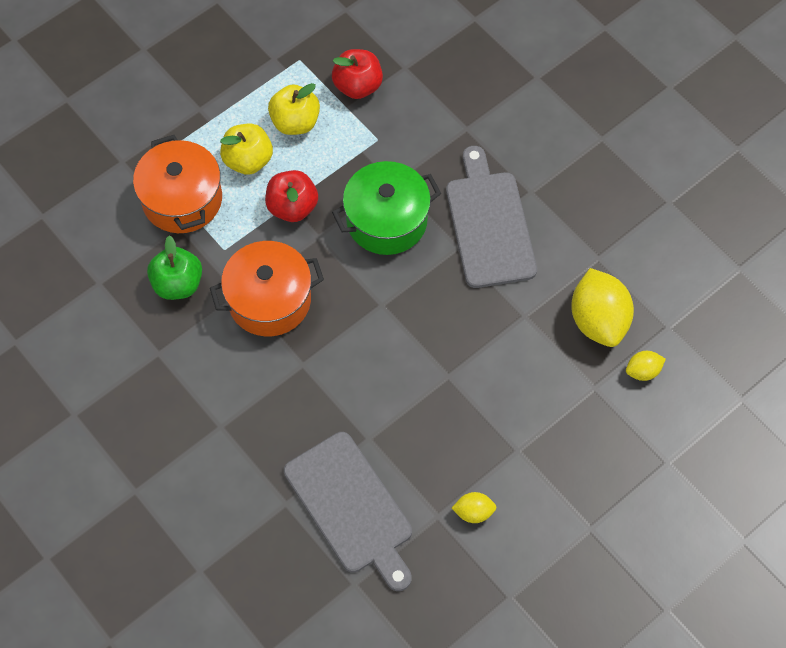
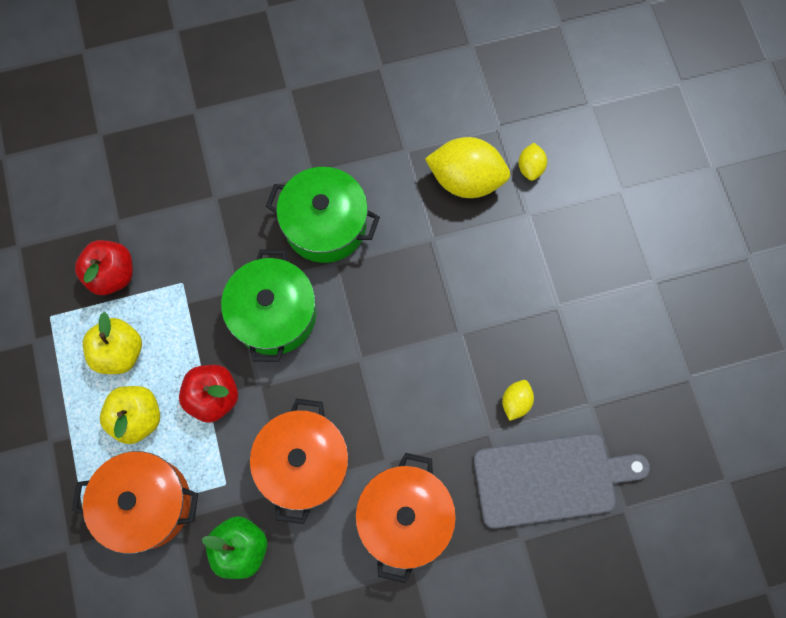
camera: 65 degrees left, 10 degrees up
(260, 399) = (404, 517): none -> orange pot
(473, 512) = (600, 372): yellow lemon -> yellow lemon (515, 402)
(489, 224) = (325, 225): grey cutting board -> green pot

